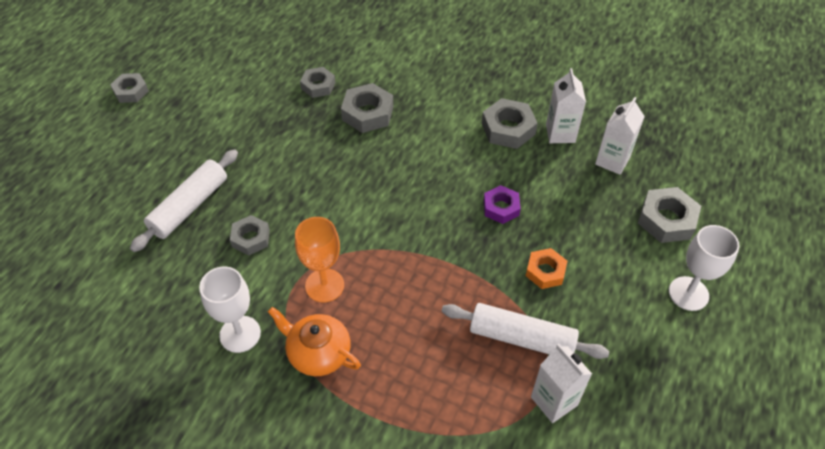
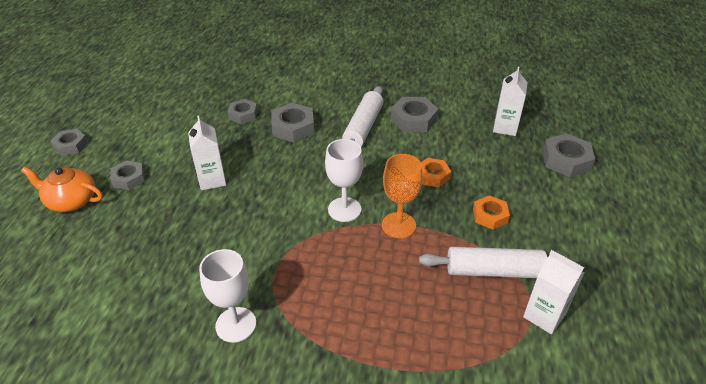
camera: 15 degrees left, 10 degrees down
(189, 206) = (153, 226): white rolling pin -> white rolling pin (363, 127)
(251, 238) = (220, 241): grey nut -> grey nut (129, 179)
(318, 353) = (317, 324): orange teapot -> orange teapot (71, 201)
(324, 285) = (303, 265): orange goblet -> orange goblet (398, 225)
(501, 208) = (432, 176): purple nut -> orange nut
(560, 133) = (456, 116): white carton -> white carton (212, 180)
(688, 293) = (609, 209): white goblet -> white goblet (344, 209)

